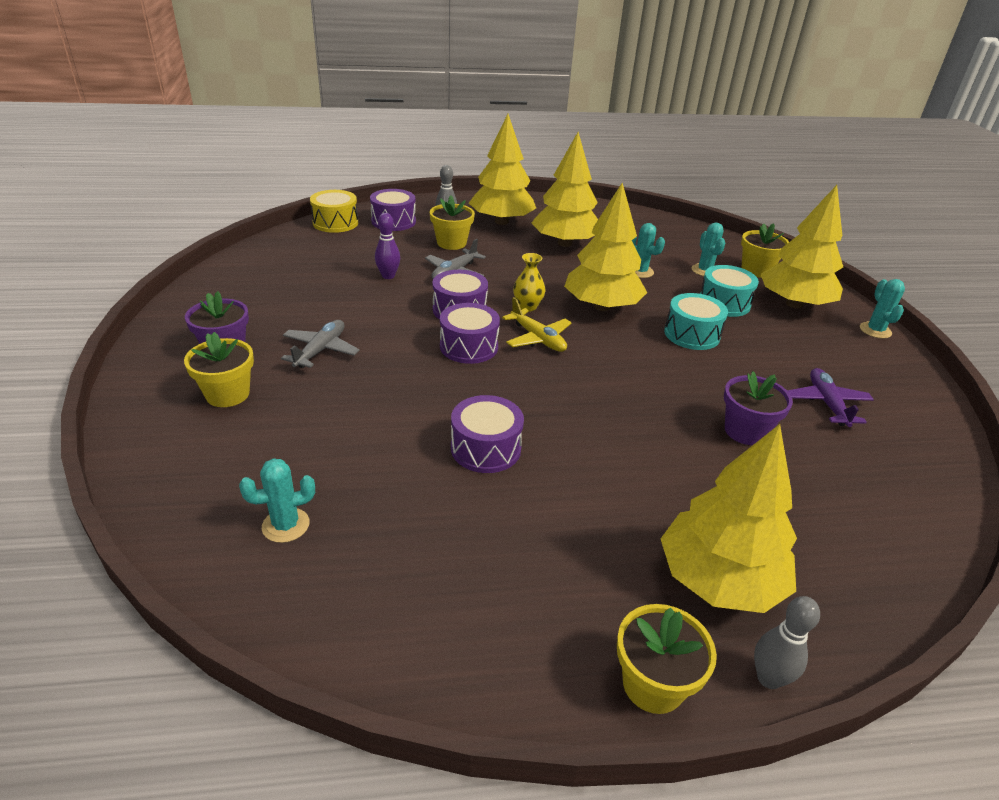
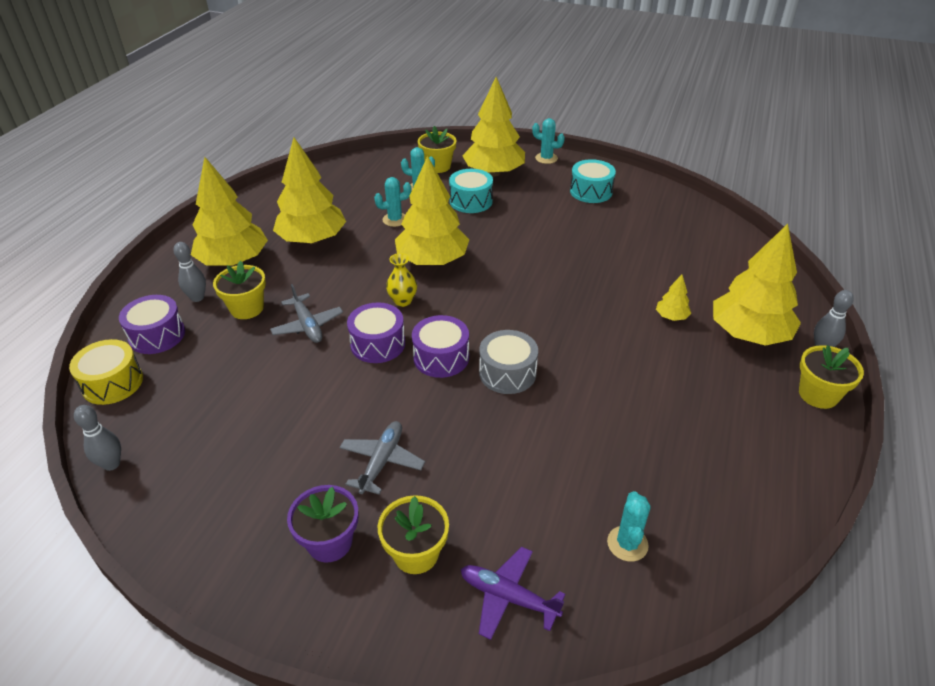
camera: 60 degrees left, 5 degrees up
(261, 247) = (111, 464): none -> grey bowling pin
(320, 350) = (382, 461): grey plane -> grey plane turned 60 degrees clockwise
(388, 276) = (276, 373): purple bowling pin -> none
(478, 390) = (507, 373): none -> grey drum
(485, 448) = (584, 393): purple drum -> none
(538, 338) = (455, 313): yellow plane -> none
(681, 494) = (671, 316): none -> yellow tree
(692, 334) = (501, 234): turquoise drum -> turquoise drum (591, 191)
(745, 431) = (622, 261): purple flower pot -> none
(826, 403) = (611, 216): purple plane -> purple plane (508, 597)

